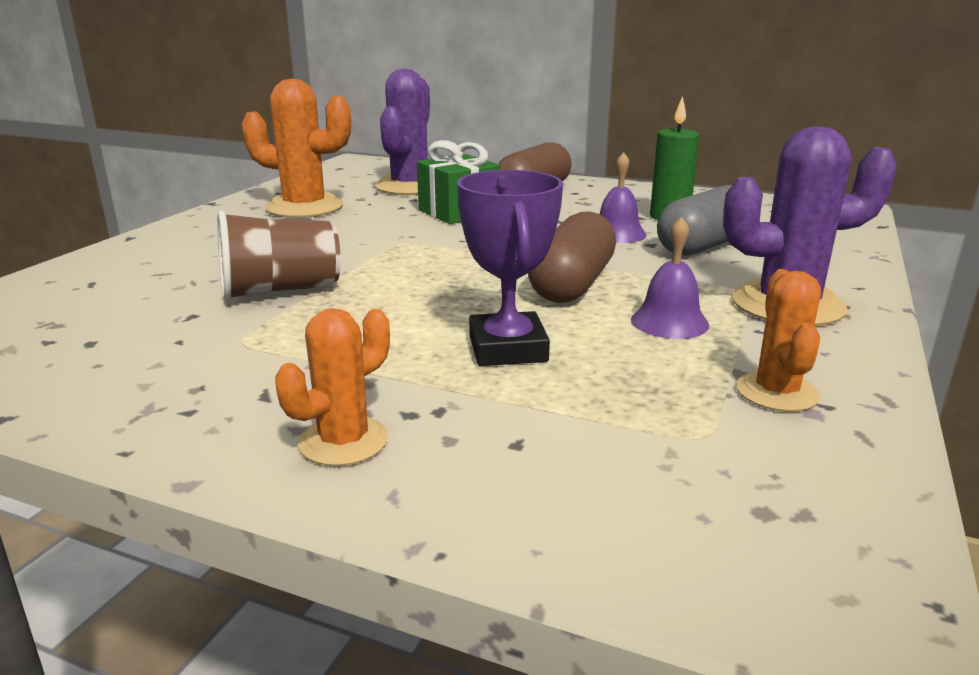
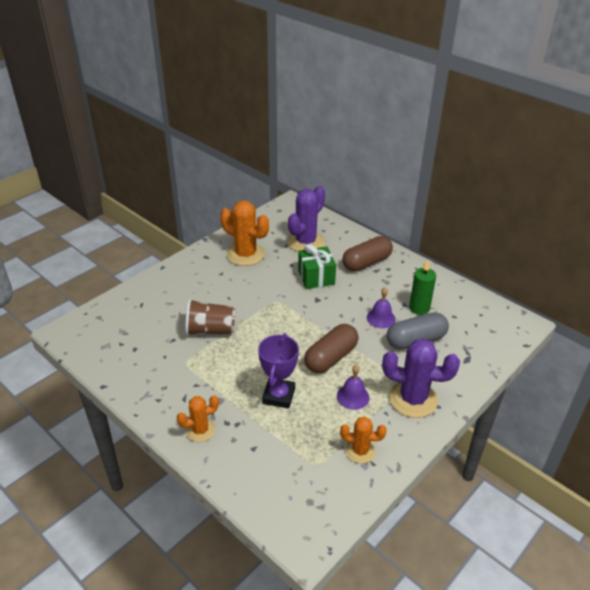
camera: 20 degrees right, 15 degrees up
(776, 392) = (360, 451): orange cactus -> orange cactus turned 75 degrees clockwise

